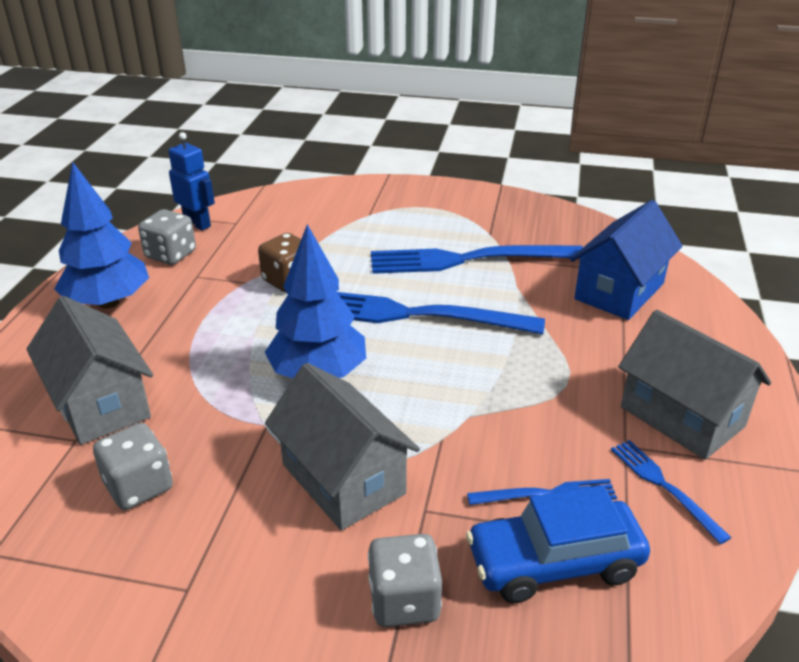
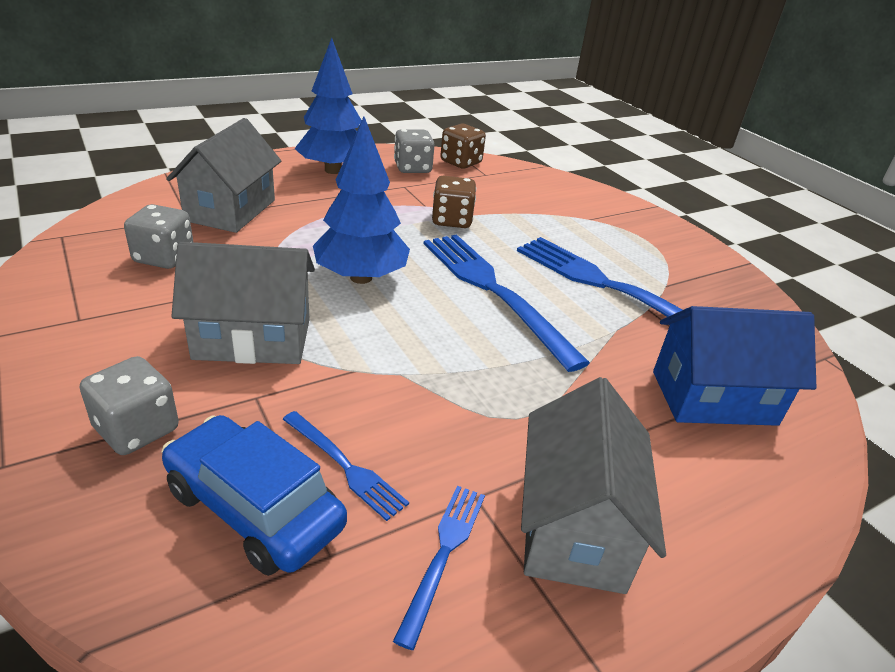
camera: 45 degrees right, 0 degrees up
(197, 224) = (461, 162): blue robot -> brown dice
(343, 479) = (253, 339): grey house -> grey house turned 75 degrees clockwise

